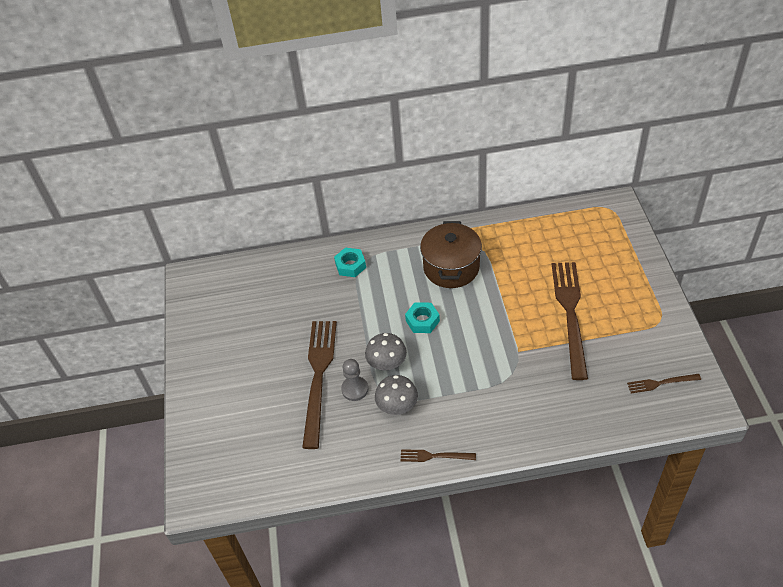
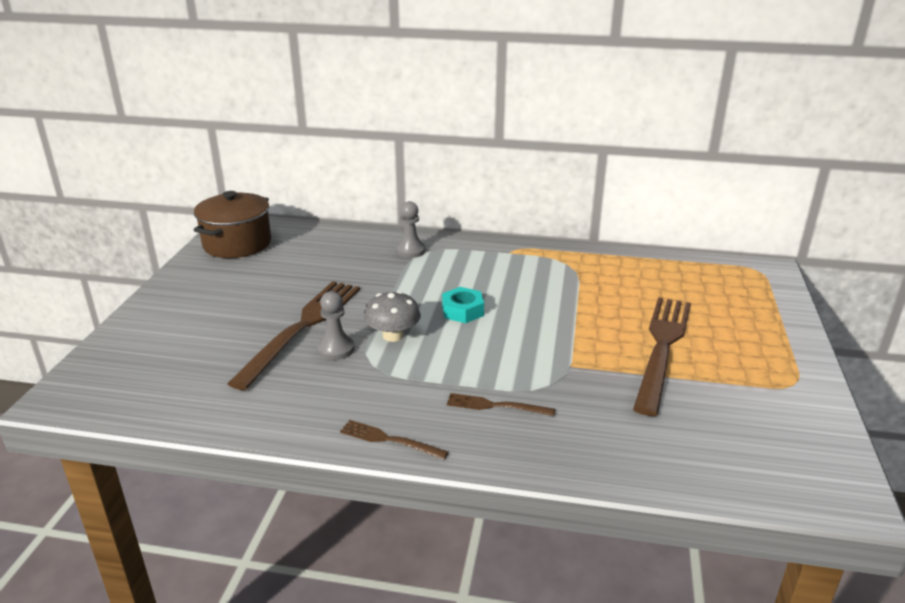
camera: 15 degrees right, 20 degrees down
(350, 265) = (410, 251): turquoise nut -> grey pawn
(397, 405) = (377, 376): grey mushroom -> none
(451, 267) = (527, 276): brown pot -> brown pot (237, 244)
(661, 383) = (772, 450): brown fork -> brown fork (496, 406)

